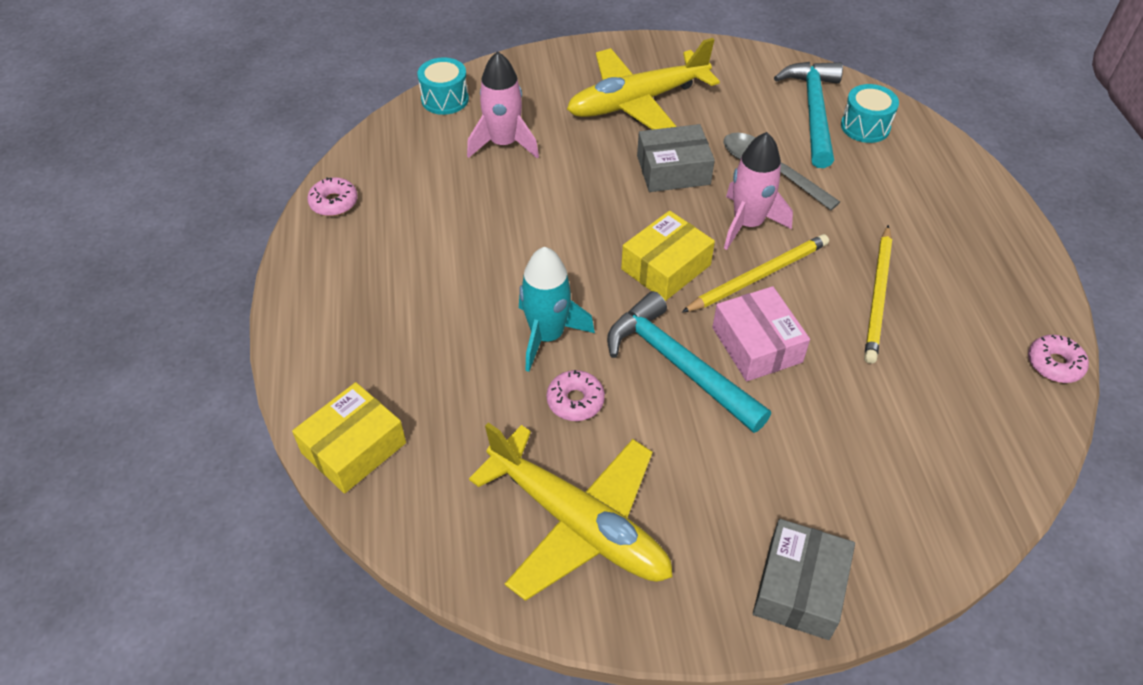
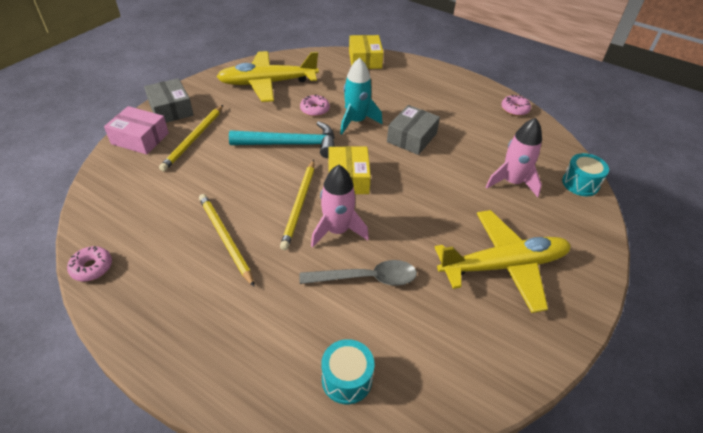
camera: 130 degrees right, 5 degrees down
(638, 102) = (503, 266): yellow plane -> yellow plane turned 60 degrees clockwise
(673, 170) = (416, 233): grey box -> grey box (412, 138)
(757, 345) = (266, 173): pink box -> pink box (140, 138)
(808, 481) = (194, 139): none -> yellow pencil
(813, 112) = (397, 361): turquoise hammer -> none

